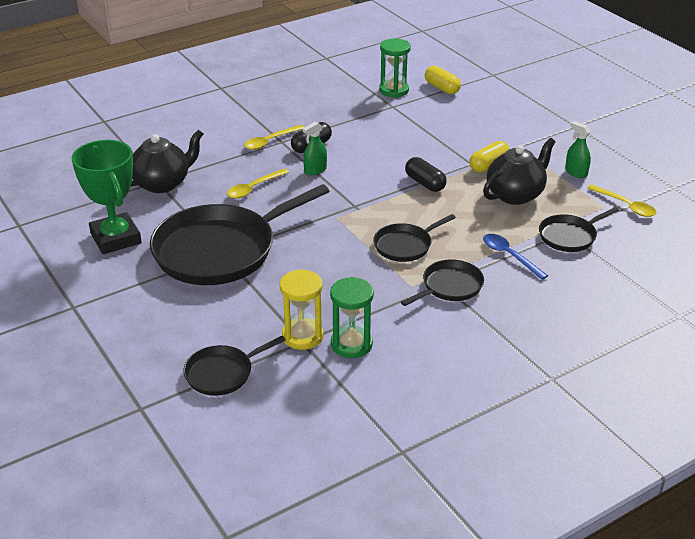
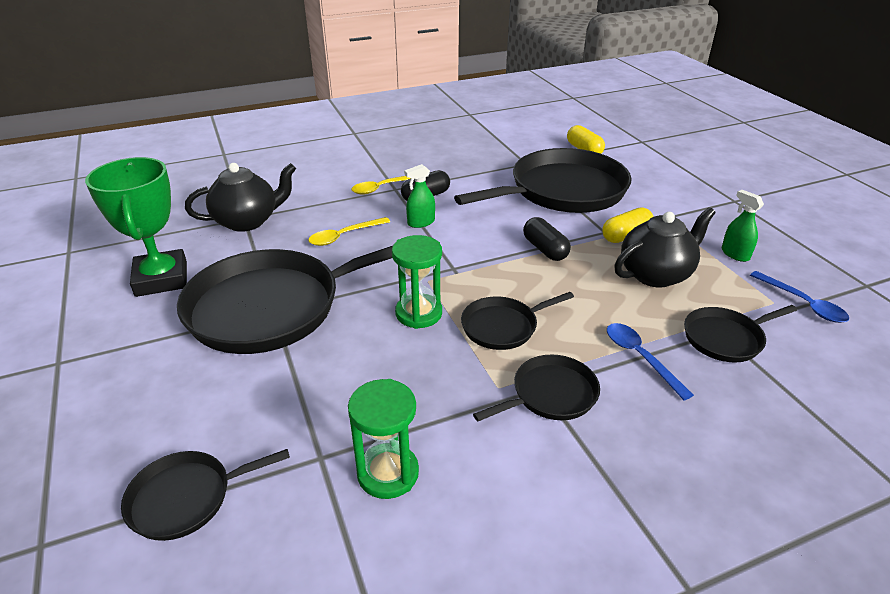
camera: 10 degrees right, 0 degrees up
(302, 336) = (324, 449): yellow hourglass -> none
(394, 90) = (531, 148): green hourglass -> green hourglass (419, 313)
(430, 130) = (563, 191): none -> black pan
(625, 205) = (803, 303): yellow spoon -> blue spoon

